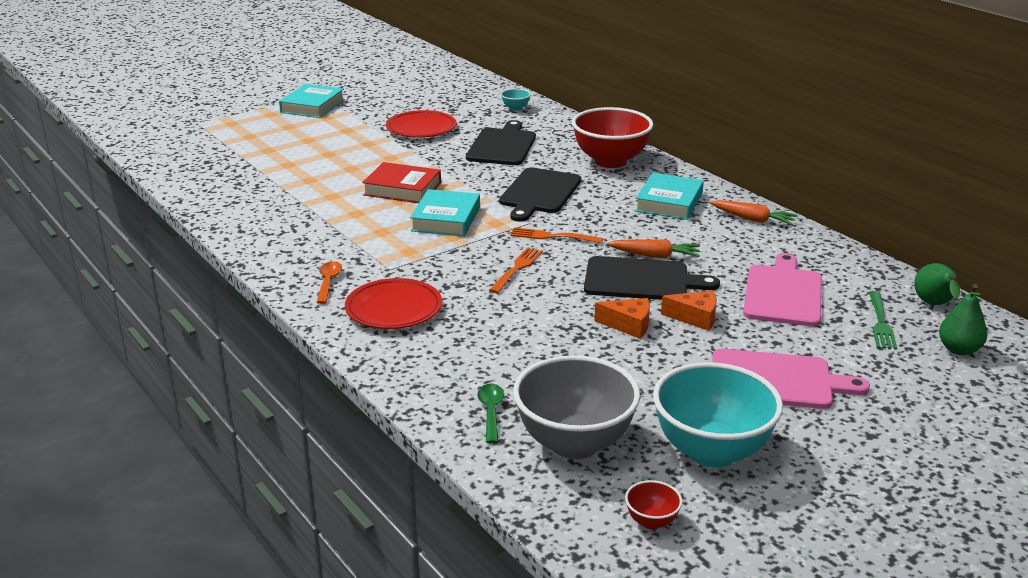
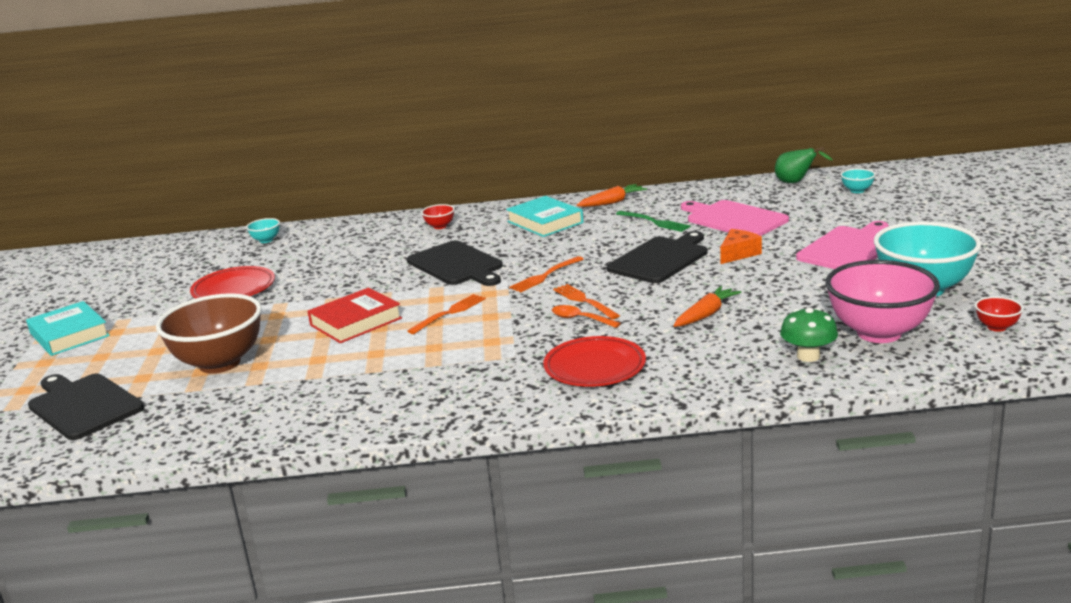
camera: 55 degrees left, 5 degrees down
(304, 166) = (220, 363): none -> brown bowl
(328, 282) = (503, 391): orange spoon -> orange spoon (580, 319)
(446, 219) = (449, 313): turquoise book -> orange fork
(491, 412) = (808, 356): green spoon -> green mushroom
(502, 146) = (337, 261): black cutting board -> black cutting board (83, 405)
(574, 443) = (879, 333): grey bowl -> pink bowl
(610, 161) = (440, 226): red bowl -> red bowl, size x0.42
(628, 325) = (725, 278): orange cheese -> none
(655, 256) = (627, 246): orange carrot -> orange carrot (706, 314)
(880, 323) = (803, 202): green fork -> green fork (654, 222)
(959, 349) = (857, 191): green pear -> turquoise bowl

